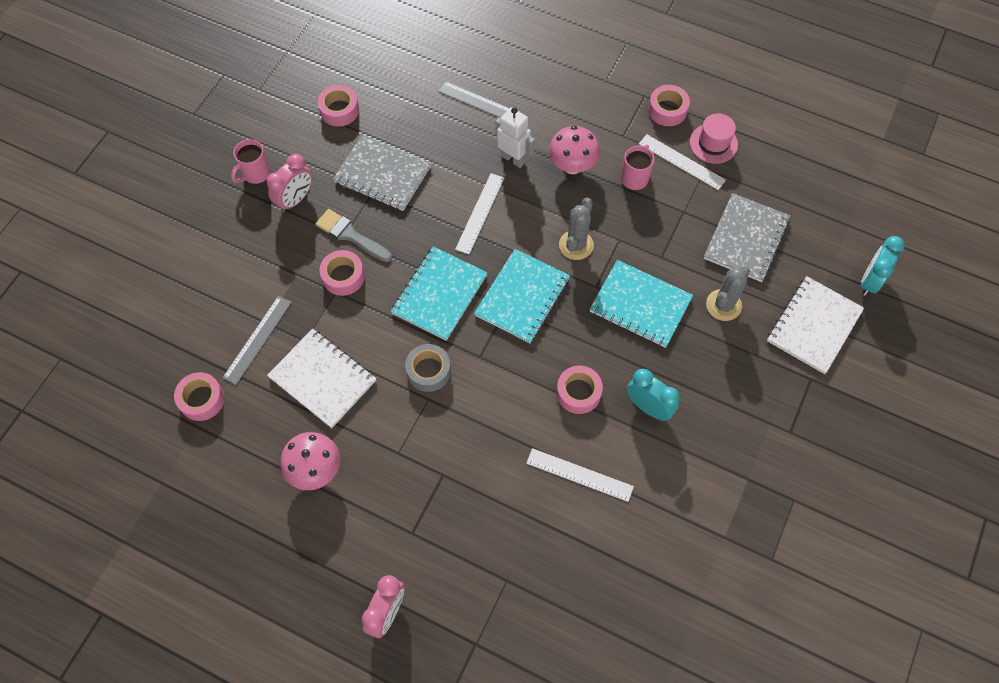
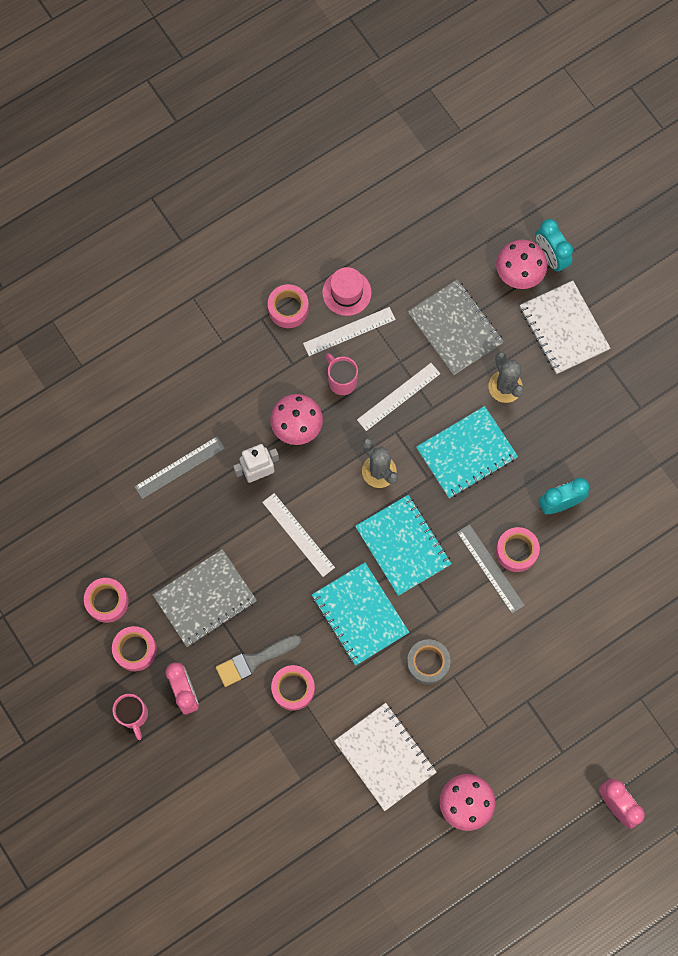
camera: 60 degrees left, 10 degrees up
(202, 399) = (345, 870): pink tape -> pink tape (135, 650)
(257, 339) = (313, 795): grey ruler -> grey ruler (490, 568)
(322, 379) = (384, 757): white notebook -> white notebook turned 75 degrees clockwise
(579, 475) = (586, 592): white ruler -> white ruler (398, 396)
(834, 263) = (518, 274): none -> pink mushroom

